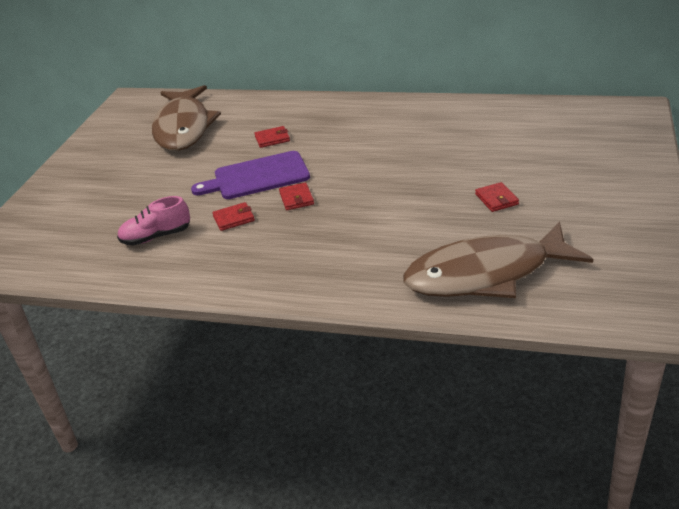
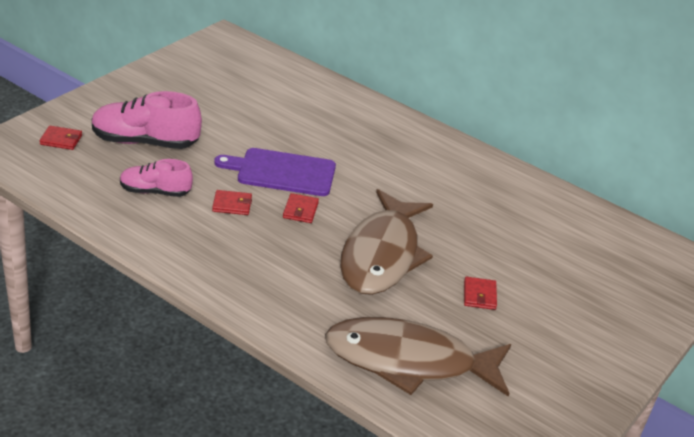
camera: 15 degrees right, 0 degrees up
(117, 202) = (145, 142): none -> pink shoe
(183, 127) = (253, 90): brown fish -> brown fish (382, 255)
(272, 139) = (324, 139): red wallet -> red wallet (61, 140)

